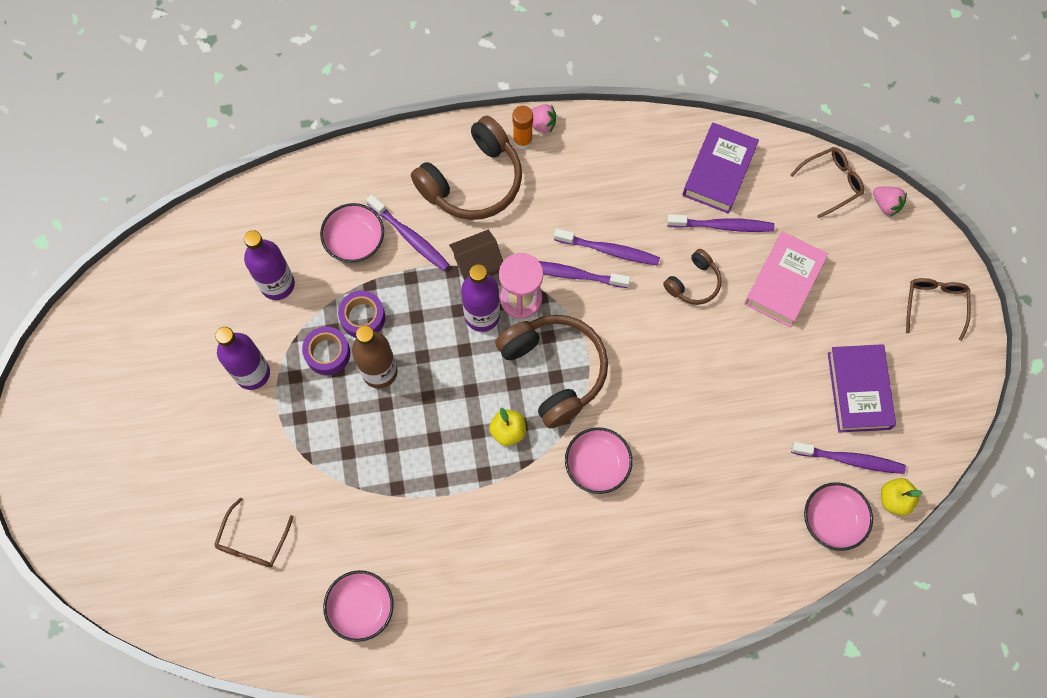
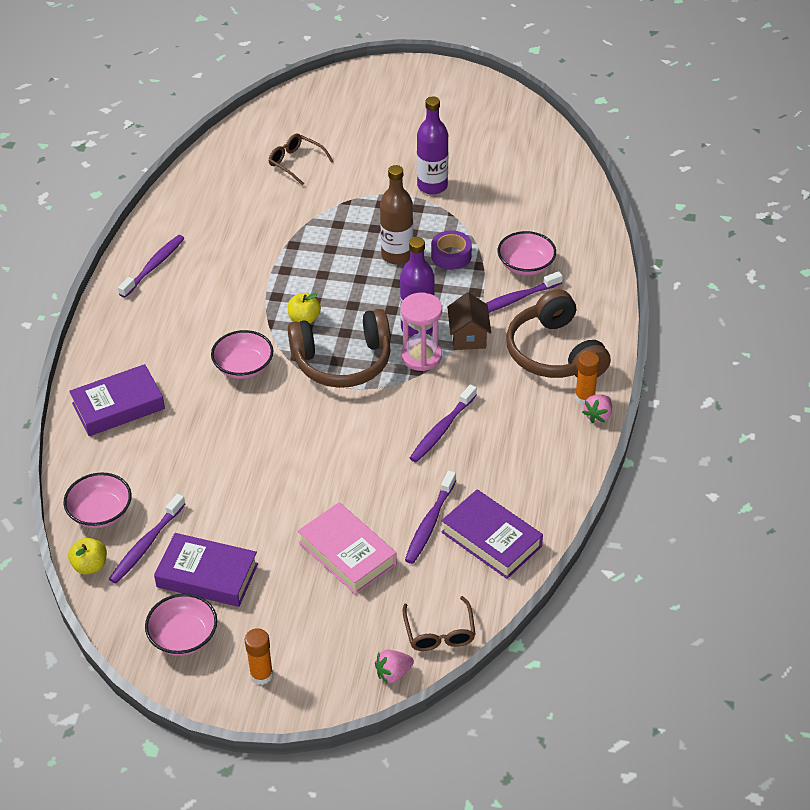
camera: 110 degrees right, 25 degrees down
(277, 284) = (504, 213): purple bottle -> none
(327, 353) = (428, 229): purple tape -> none
(361, 608) = (211, 207): pink bowl -> pink bowl (183, 637)
(572, 274) = (429, 397): purple toothbrush -> purple toothbrush (154, 266)
(693, 283) = (380, 482): brown headphones -> none
(697, 568) = (118, 406): none -> purple book
(935, 304) = (261, 675): brown glasses -> orange glue stick

